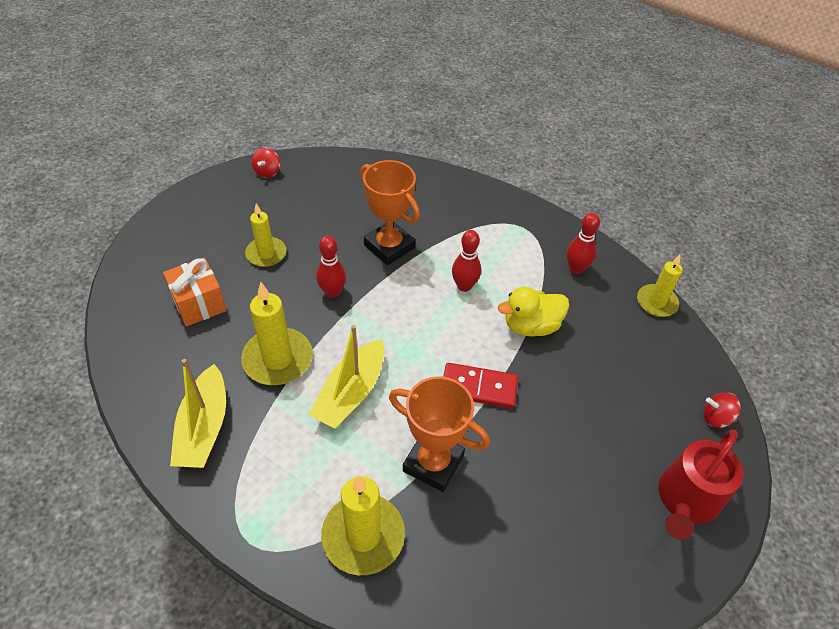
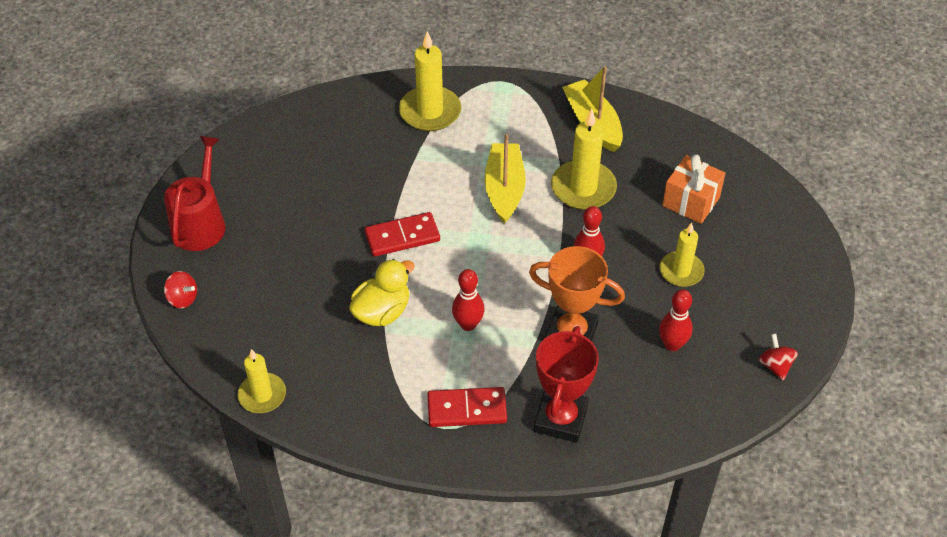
camera: 155 degrees right, 0 degrees up
(433, 463) = (408, 170): orange trophy -> none
(438, 200) = (560, 419): none -> red trophy
(500, 231) = (467, 409): none -> red domino
(576, 269) = (362, 398): red bowling pin -> red bowling pin (672, 344)
(716, 418) = (183, 298): red spinning top -> red spinning top turned 45 degrees clockwise

